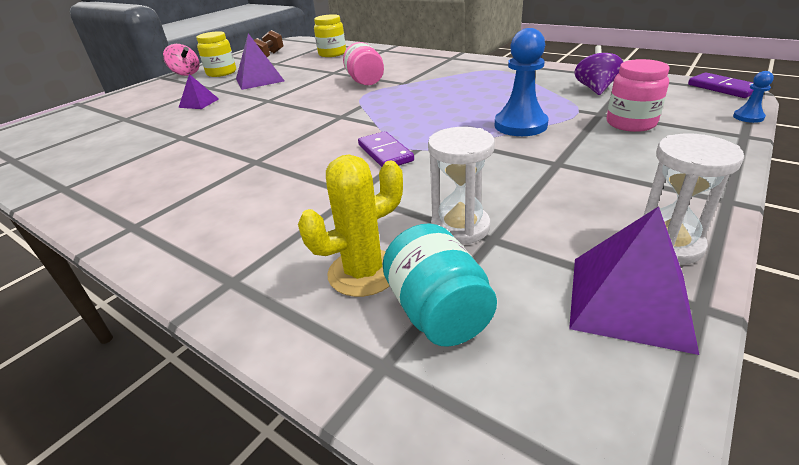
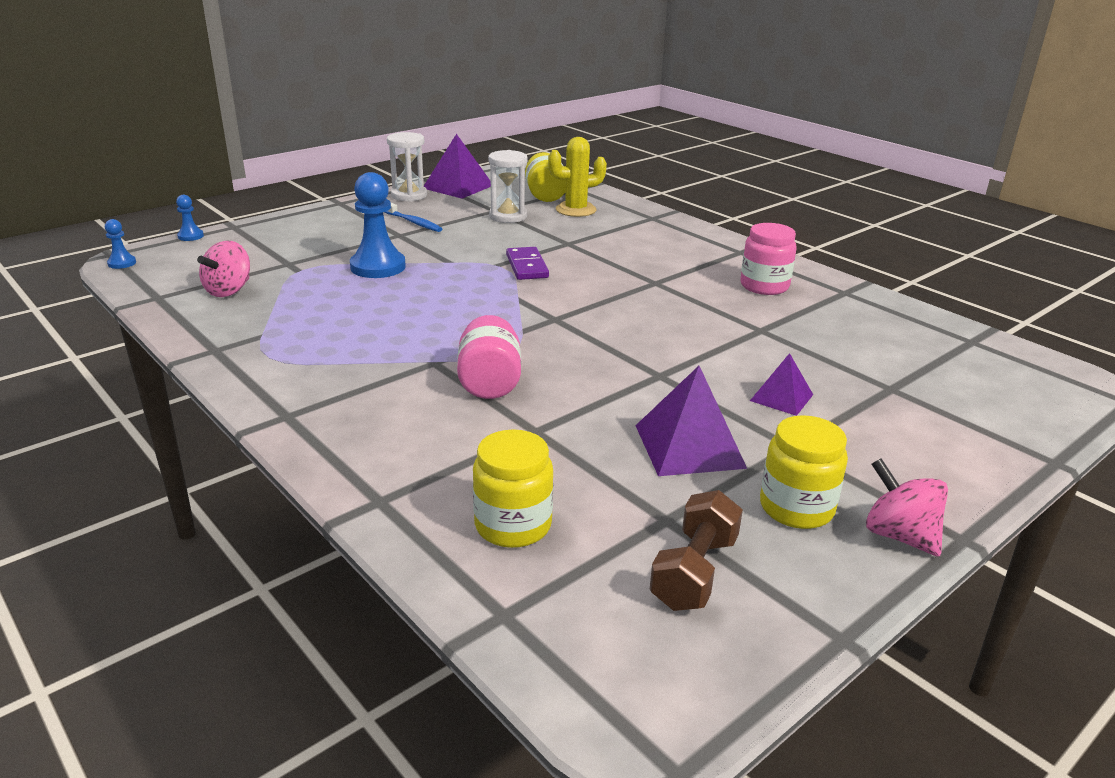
camera: 170 degrees left, 5 degrees down
(438, 312) = (545, 195): turquoise jar -> yellow jar
(569, 185) = (413, 222): none -> blue toothbrush
(595, 89) = (229, 290): purple spinning top -> pink spinning top
(630, 123) = (286, 249): pink jar -> pink jar (764, 286)
(722, 88) = (122, 263): purple domino -> blue pawn

